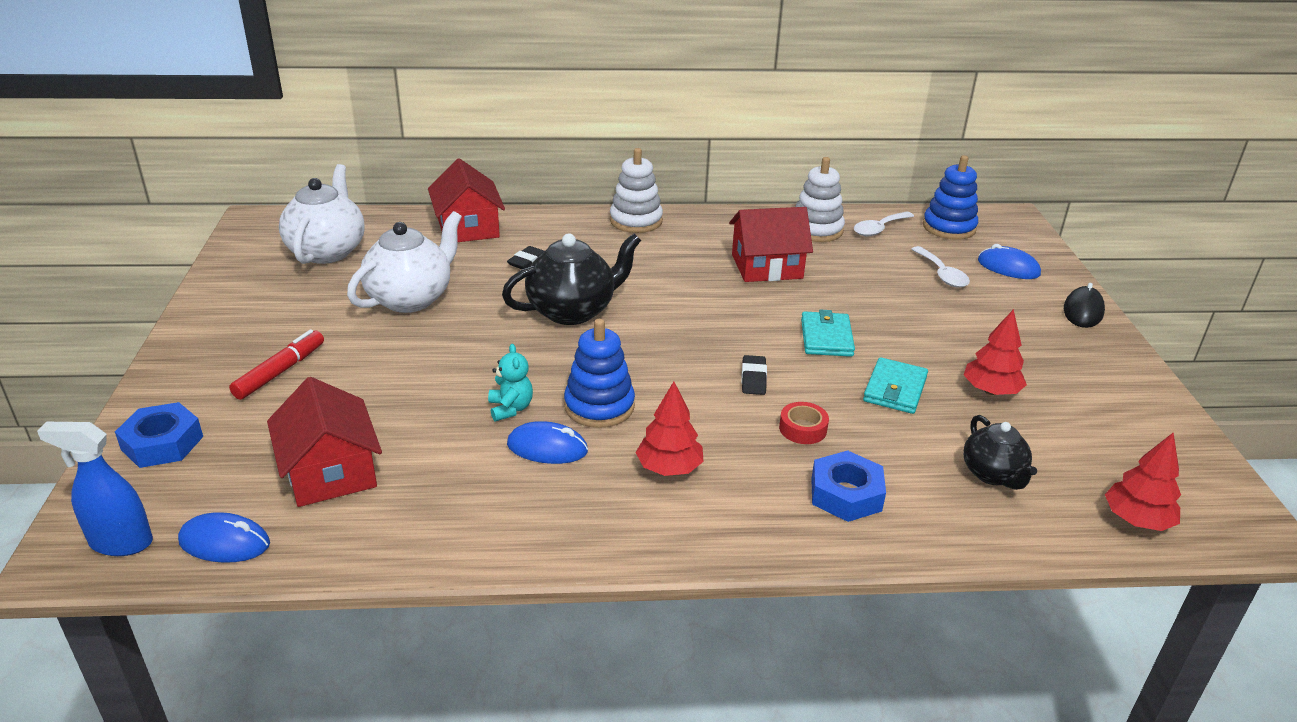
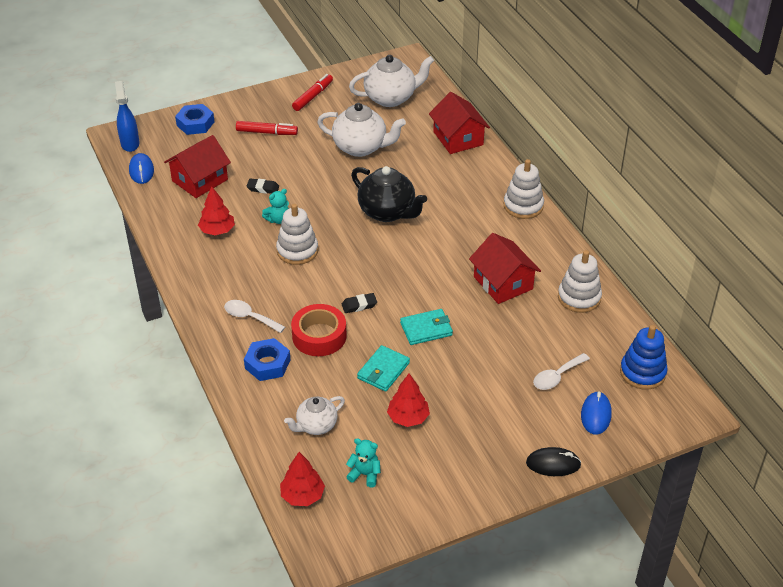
camera: 70 degrees right, 10 degrees up
(242, 310) = (313, 96): none -> red marker
(468, 227) = (458, 138): red house -> red house turned 75 degrees counterclockwise
(527, 262) = (433, 176): black eraser -> black eraser (263, 188)
(547, 448) = (252, 243): blue mouse -> none
(599, 406) = (297, 251): blue stacking toy -> white stacking toy
(669, 468) = (257, 291): red tree -> red tree (217, 231)
(803, 429) = (319, 336): red tape -> red tape, size x1.84
(879, 229) = (607, 331): white spoon -> white spoon (249, 317)
(895, 389) = (383, 370): turquoise wallet -> turquoise wallet turned 60 degrees counterclockwise
(993, 475) = (316, 426): black teapot -> white teapot
(1095, 452) = (365, 474): none -> turquoise teddy bear

